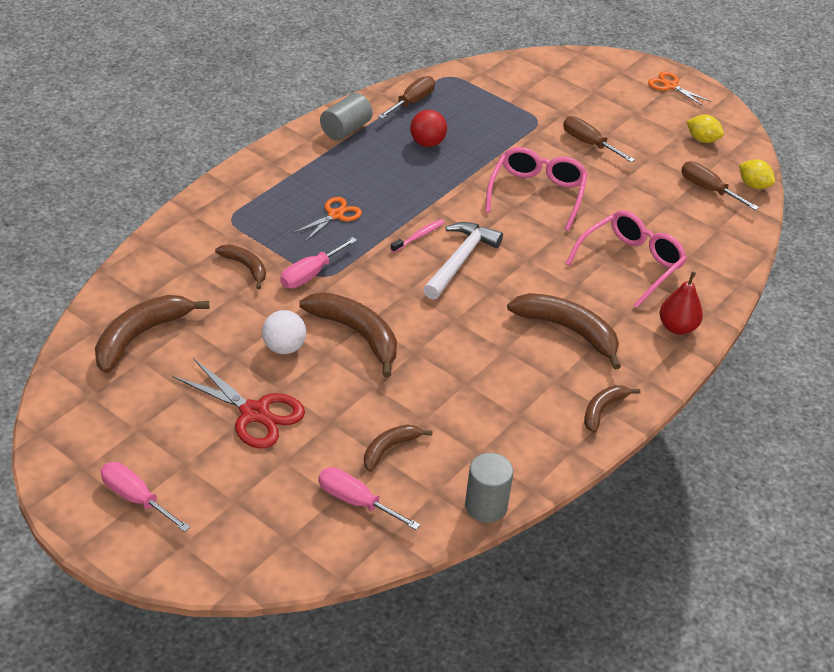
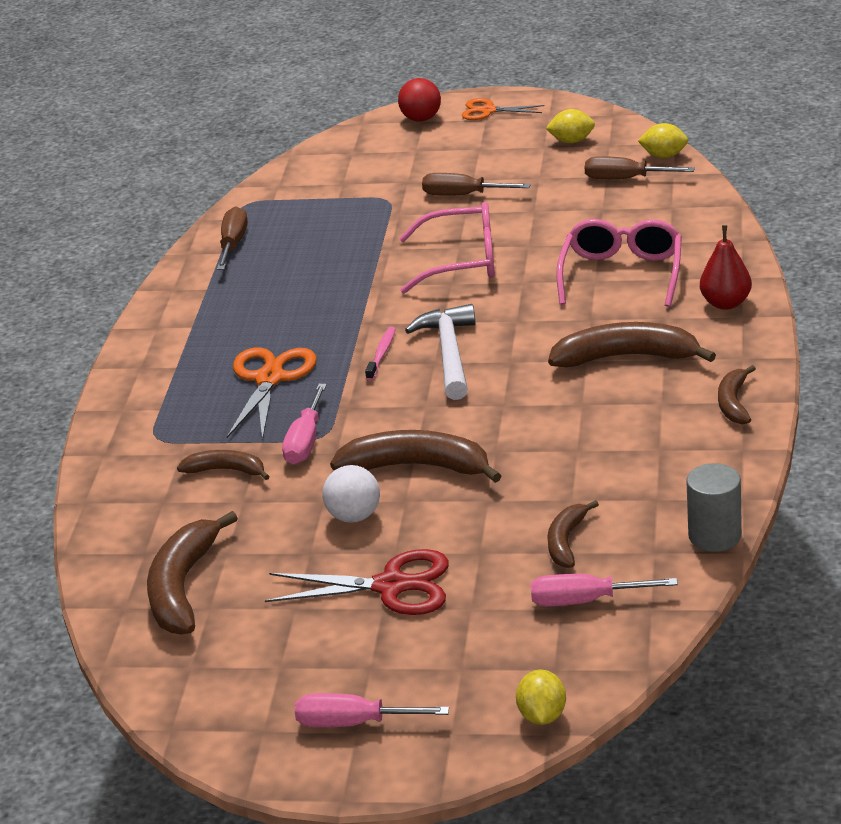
camera: 25 degrees left, 10 degrees down
(245, 570) = (542, 715): none -> yellow lemon
(335, 215) = (269, 378): orange scissors -> orange scissors, size x1.62
(346, 129) = (189, 300): grey cylinder -> none
(427, 143) = (293, 271): red ball -> red ball (421, 119)
(537, 194) = (461, 262): pink glasses -> pink glasses turned 105 degrees clockwise

